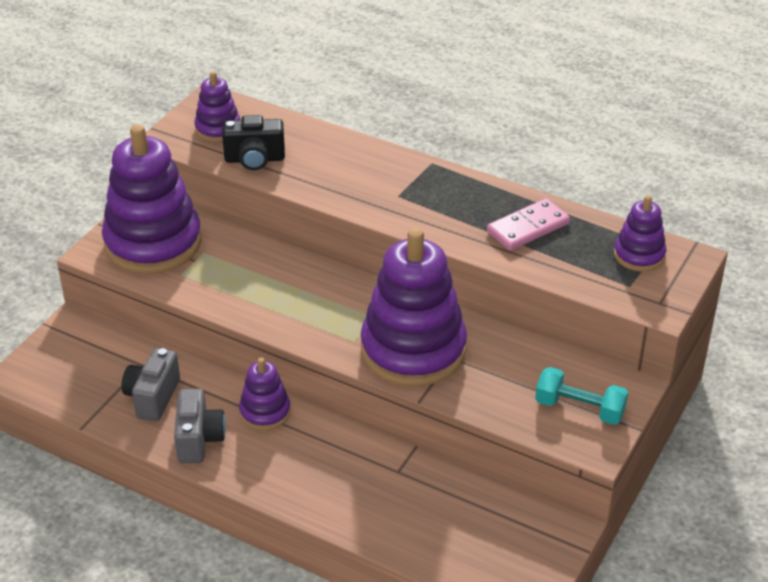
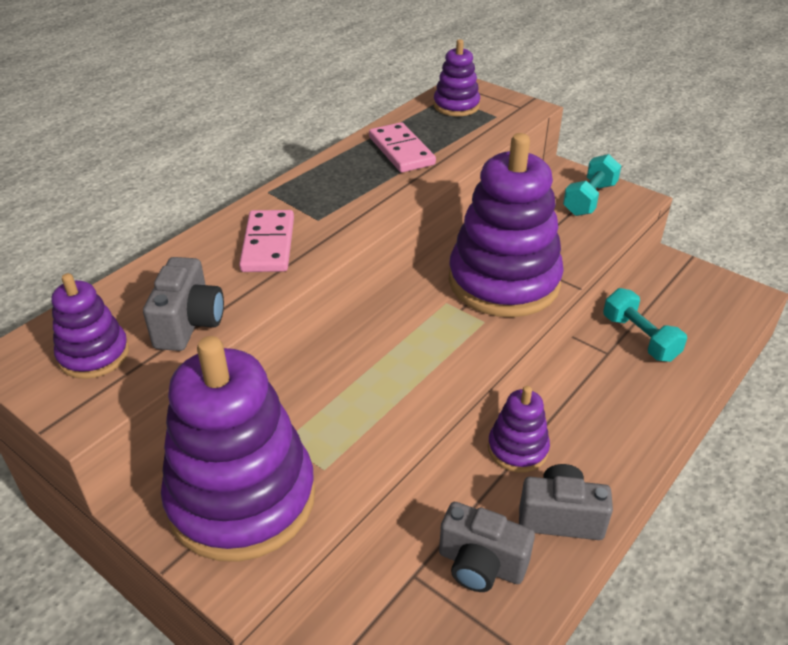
camera: 80 degrees left, 0 degrees up
(254, 159) = (189, 324): black camera -> grey camera
(355, 176) = (268, 244): none -> pink domino
(426, 496) = (639, 338): none -> turquoise dumbbell

